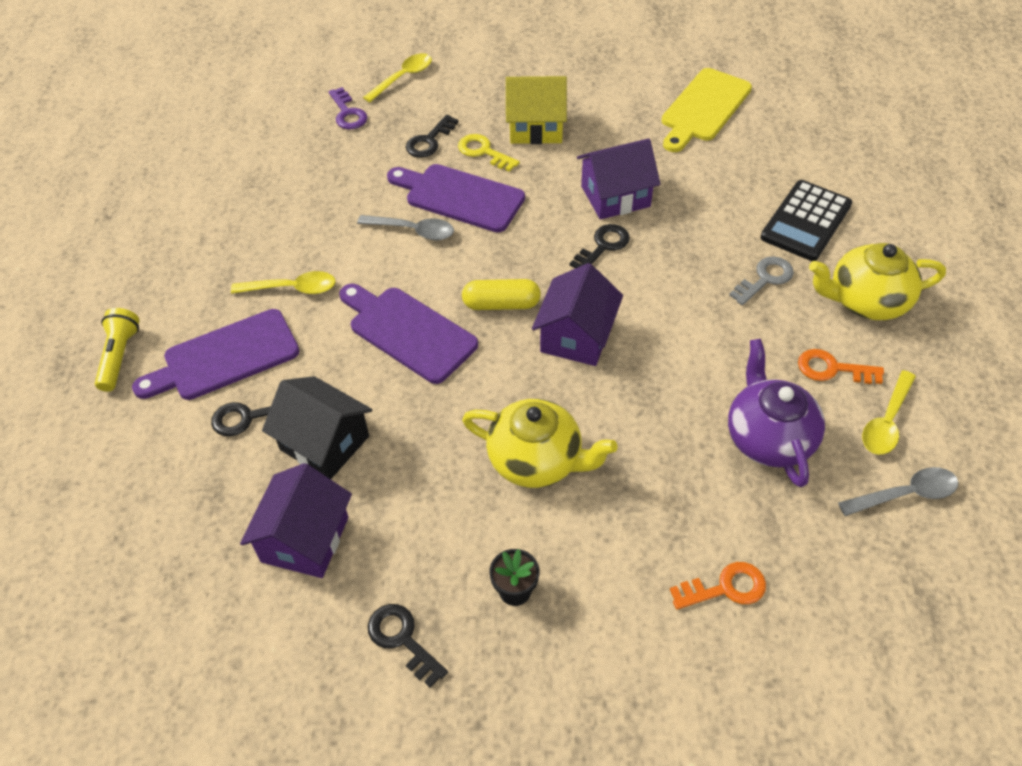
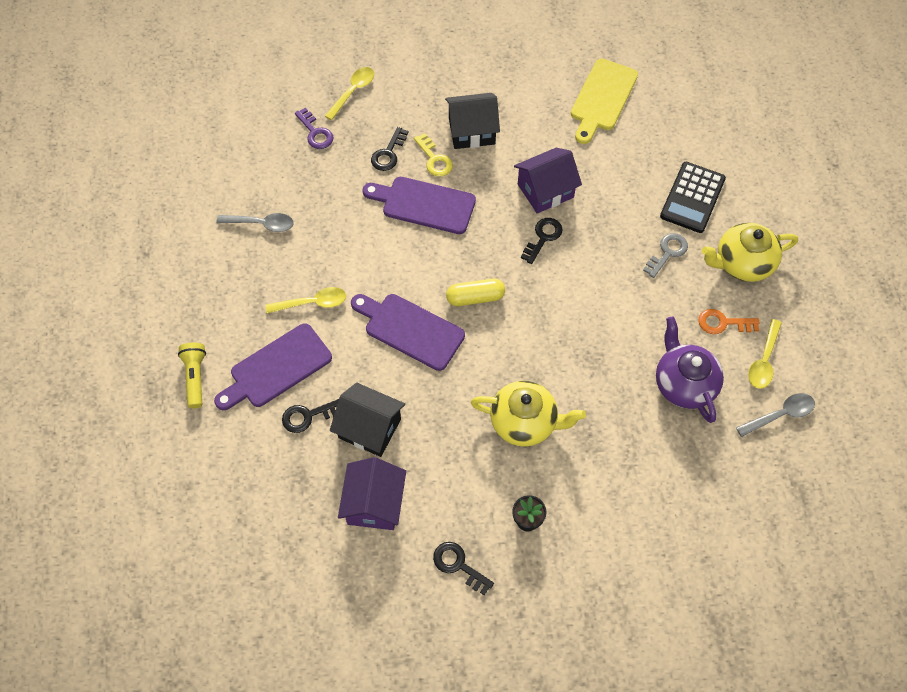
camera: 10 degrees left, 10 degrees up
(413, 231) = (394, 240): grey spoon -> grey spoon (261, 224)
(483, 152) = (434, 159): yellow key -> yellow key turned 150 degrees counterclockwise
(536, 128) = (471, 131): yellow house -> black house
(576, 336) = (536, 318): purple house -> none
(725, 588) = (667, 499): orange key -> none

